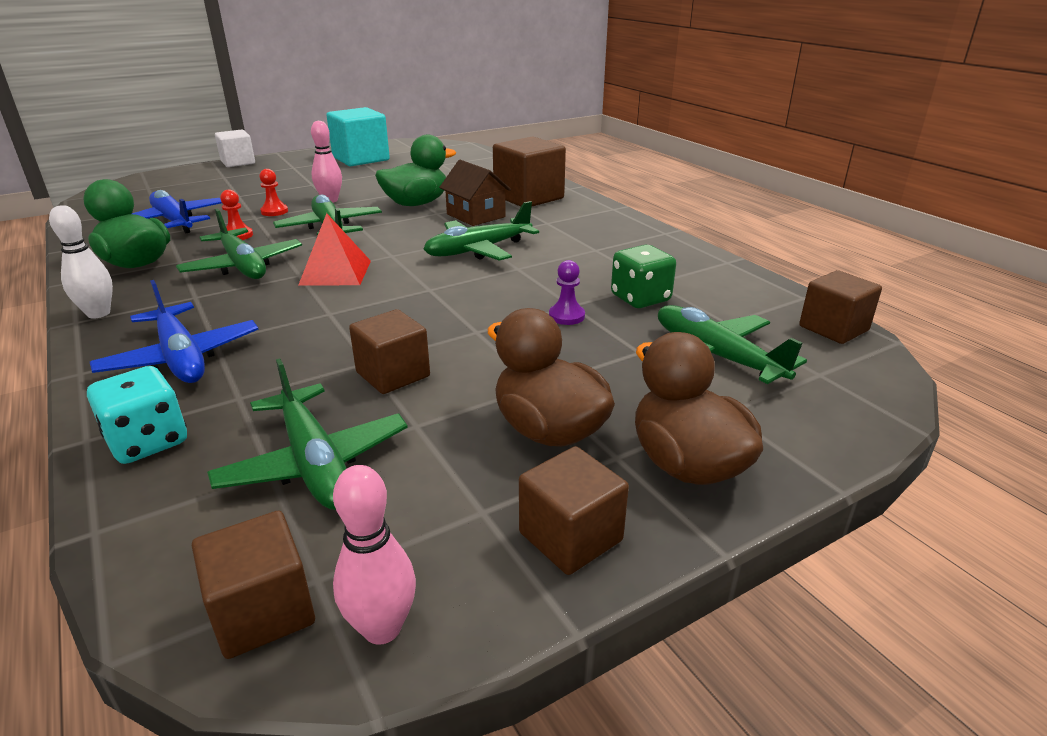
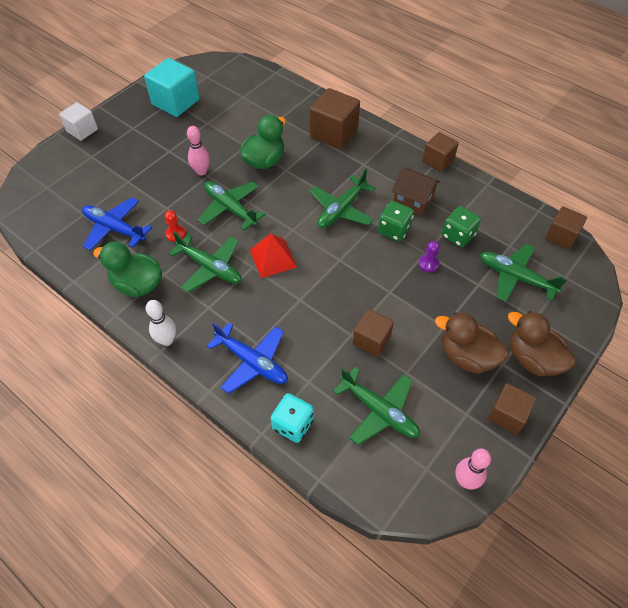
camera: 20 degrees left, 25 degrees up
(263, 611) = (418, 490): brown cube -> brown cube (438, 161)
(274, 211) = (174, 197): red pawn -> none
(476, 215) = (314, 167): brown house -> brown house (413, 200)
(539, 278) = (394, 230): none -> green dice

